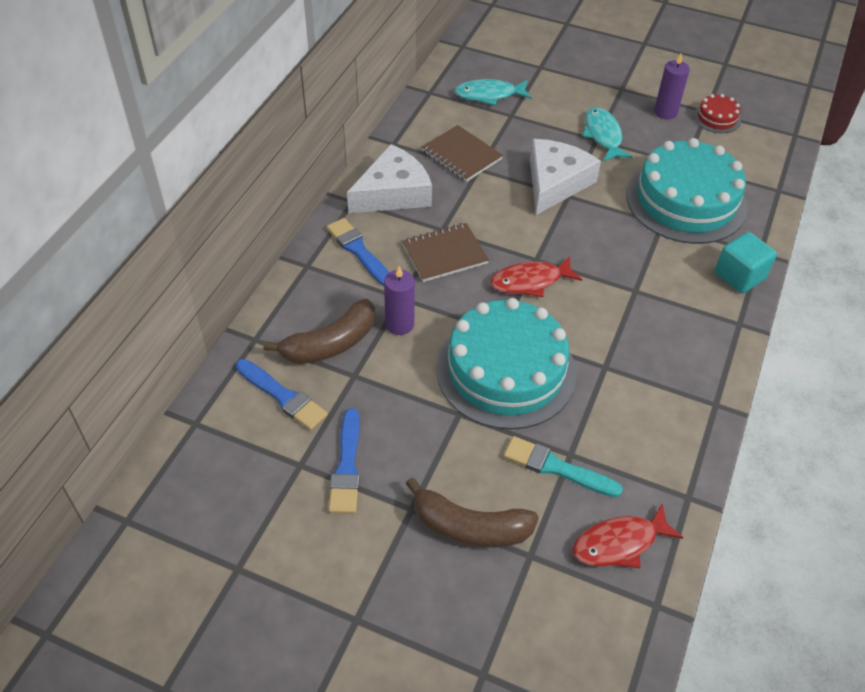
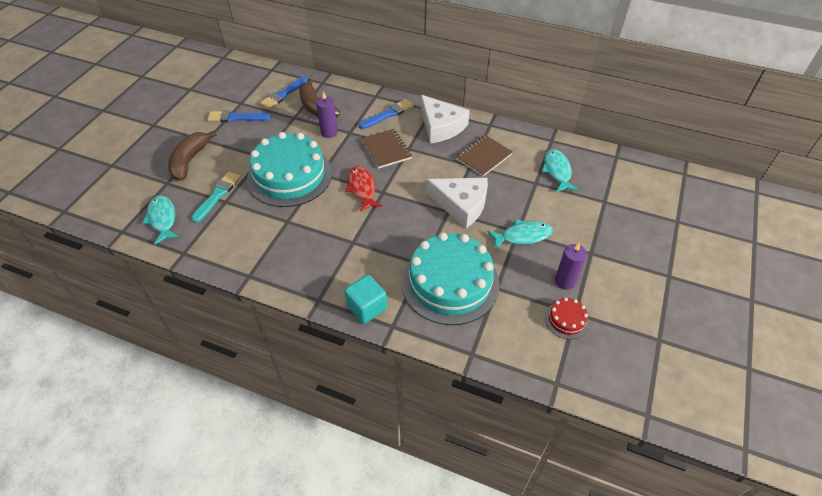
camera: 90 degrees right, 0 degrees up
(619, 543) = (163, 219): red fish -> turquoise fish

